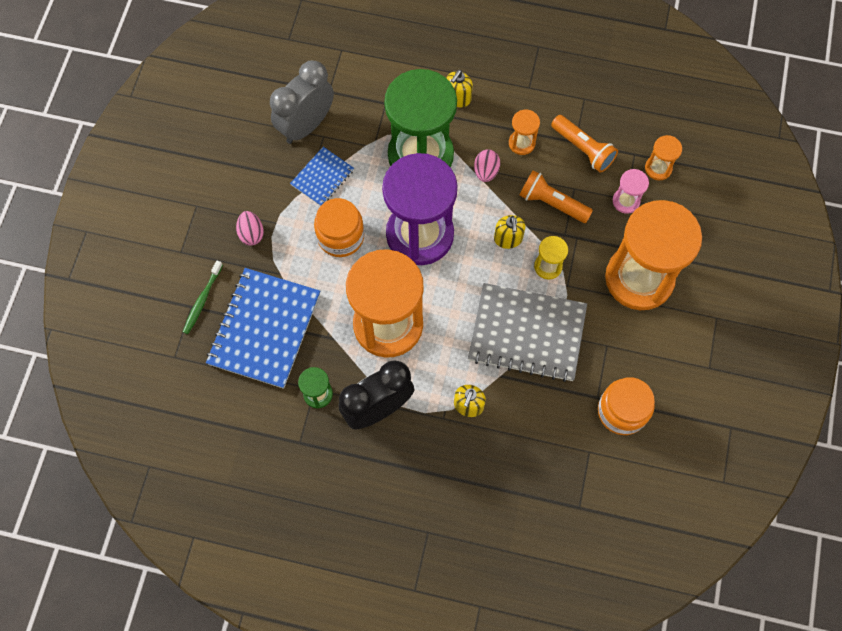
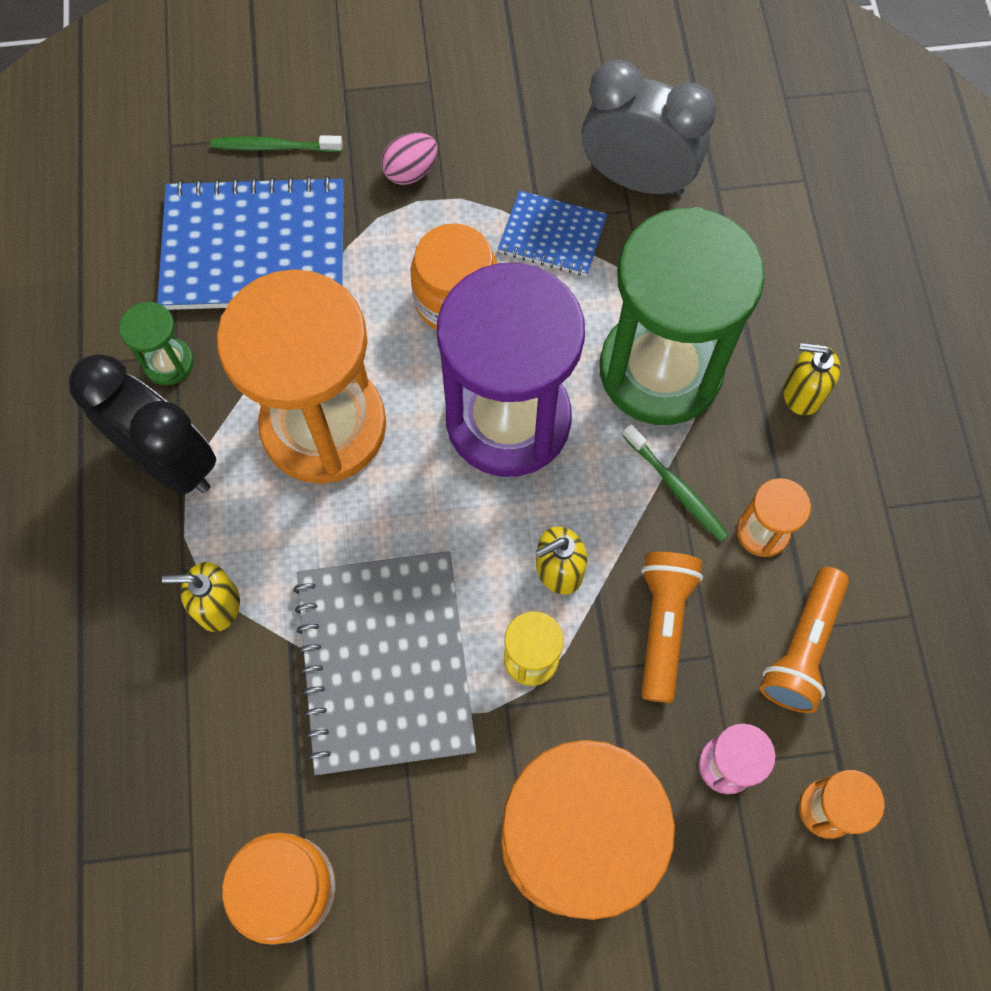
camera: 70 degrees right, 0 degrees up
(486, 172) = (676, 488): pink egg -> green toothbrush

